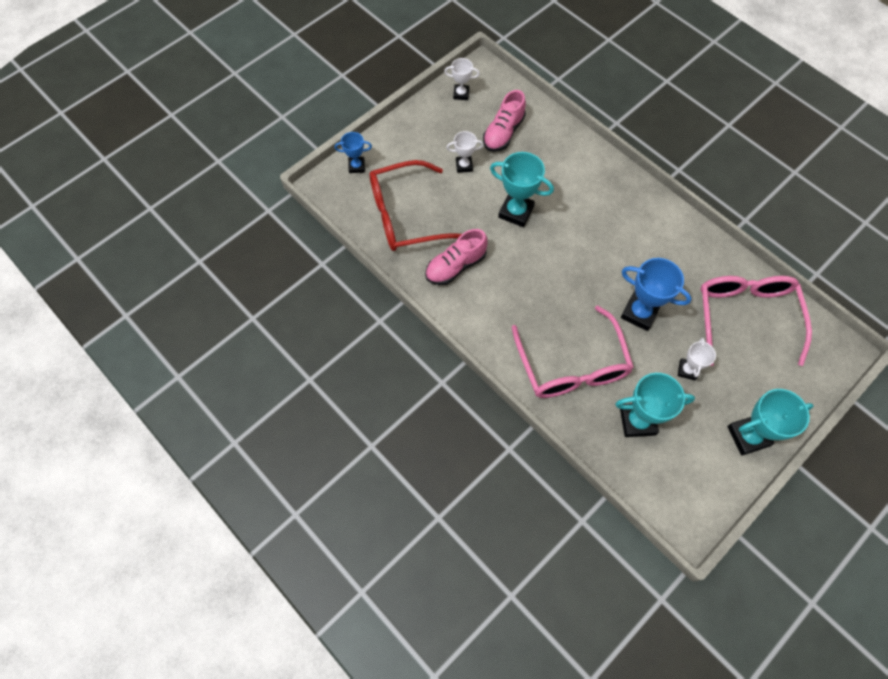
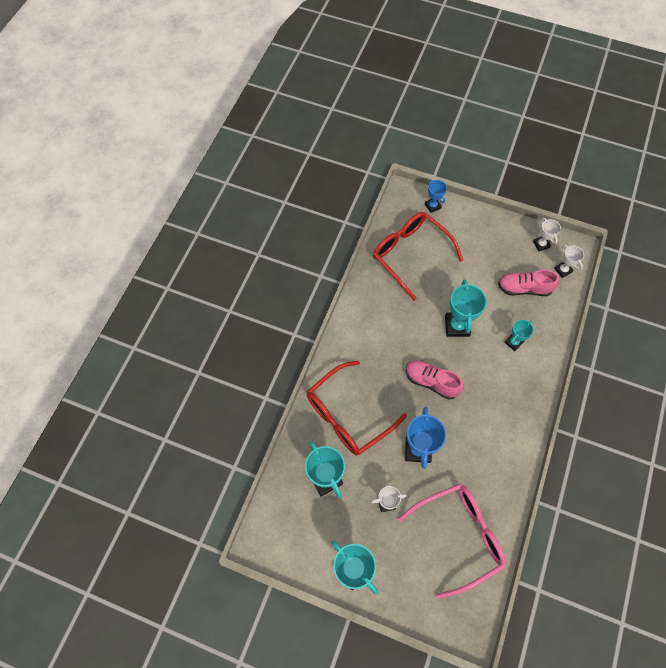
camera: 65 degrees right, 0 degrees up
(455, 266) = (387, 304): pink shoe -> pink shoe (431, 382)
(464, 166) = (476, 274): white trophy -> white trophy (563, 270)
(559, 171) = (513, 342): none -> turquoise trophy
(571, 364) = (348, 414): pink glasses -> red glasses

